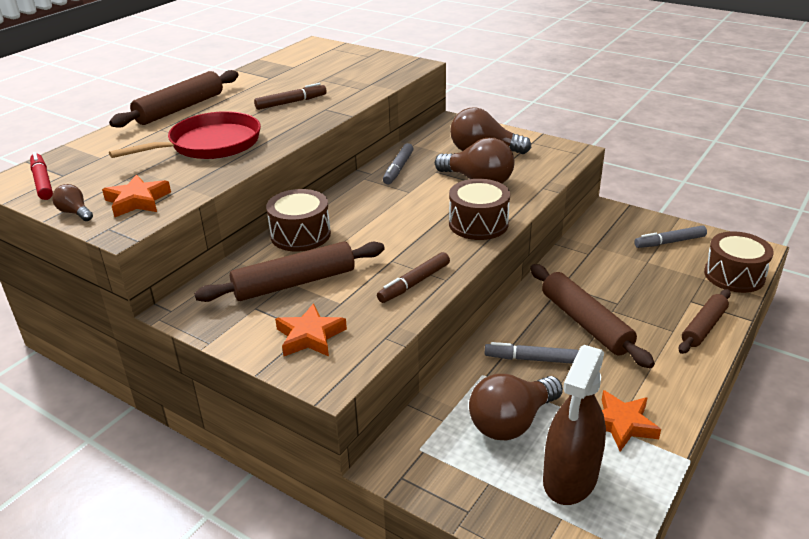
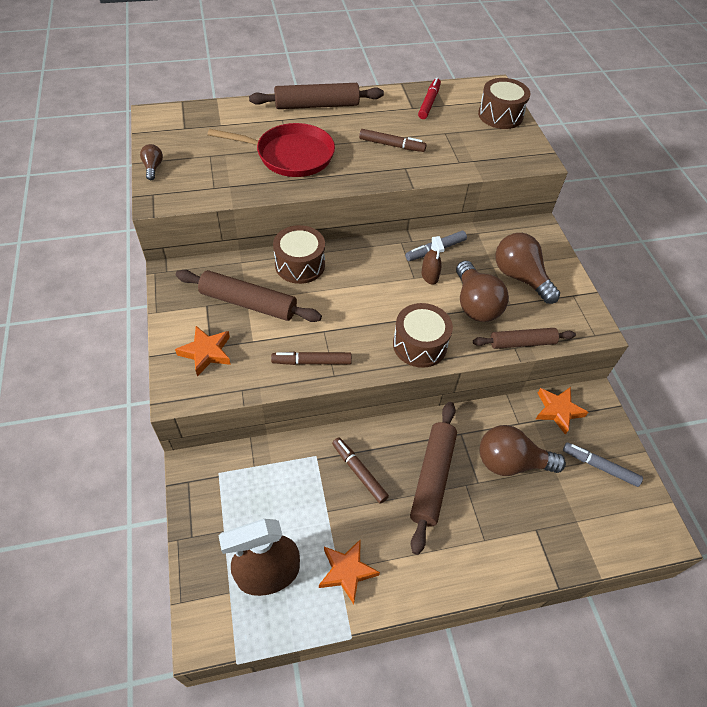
camera: 40 degrees right, 20 degrees up
(43, 182) = (169, 127): red marker -> red marker (429, 103)
(137, 201) = (192, 181): orange star -> orange star (558, 411)
(419, 184) = (429, 276): none -> brown spray bottle
(511, 422) = (287, 505): brown light bulb -> brown light bulb (511, 462)
(531, 359) = (359, 472): grey marker -> brown marker
(703, 327) = (511, 558): brown rolling pin -> brown rolling pin (522, 343)
(734, 275) = (607, 540): brown drum -> brown drum (500, 115)

